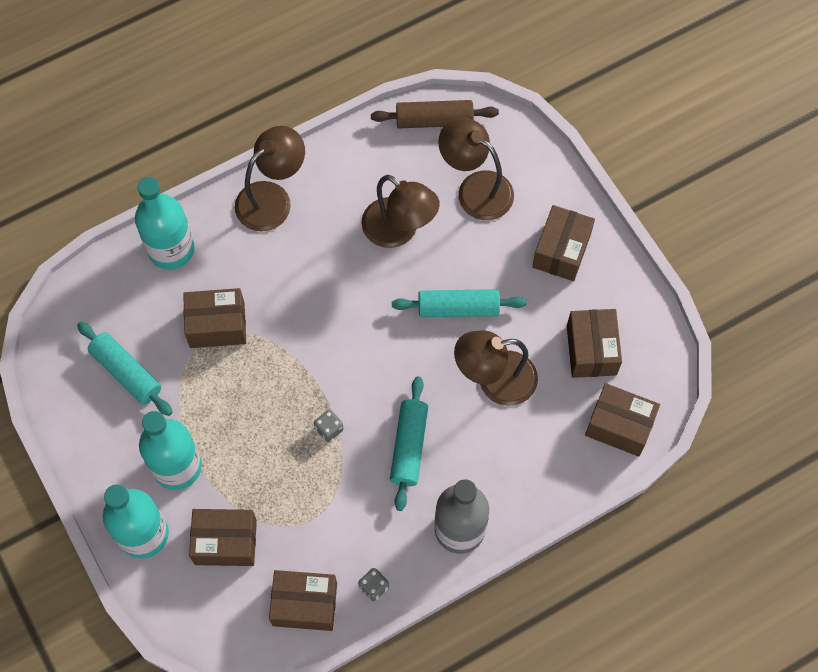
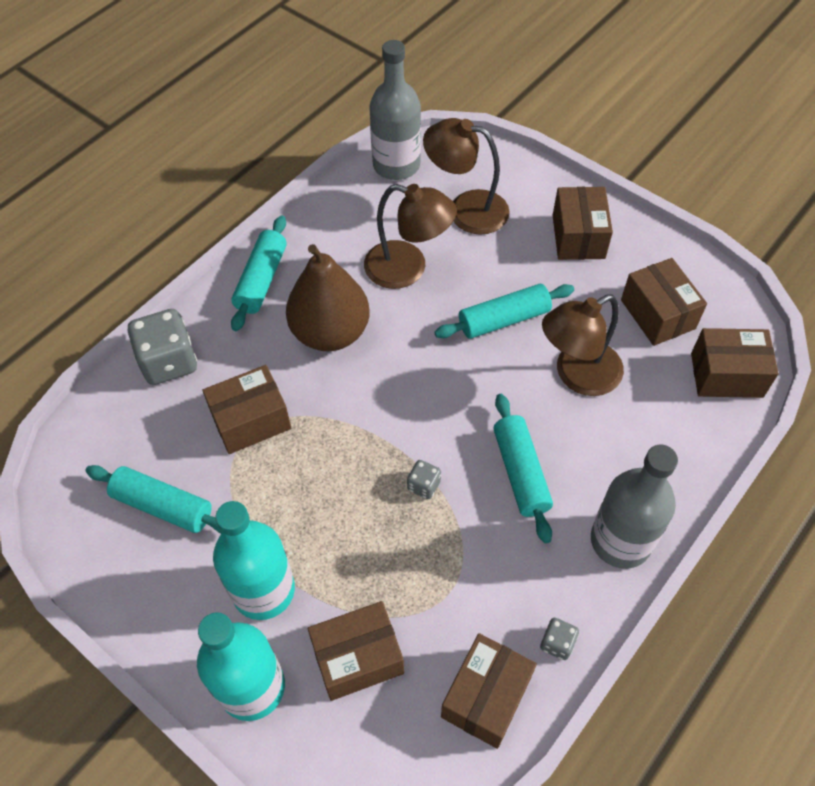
camera: 20 degrees left, 10 degrees down
(171, 249) = (169, 362): turquoise bottle -> grey dice
(272, 198) = (261, 280): brown lamp -> turquoise rolling pin
(305, 604) = (486, 697): brown box -> brown box turned 45 degrees counterclockwise
(310, 268) = (330, 332): none -> brown pear
(434, 120) = (396, 165): brown rolling pin -> grey bottle

